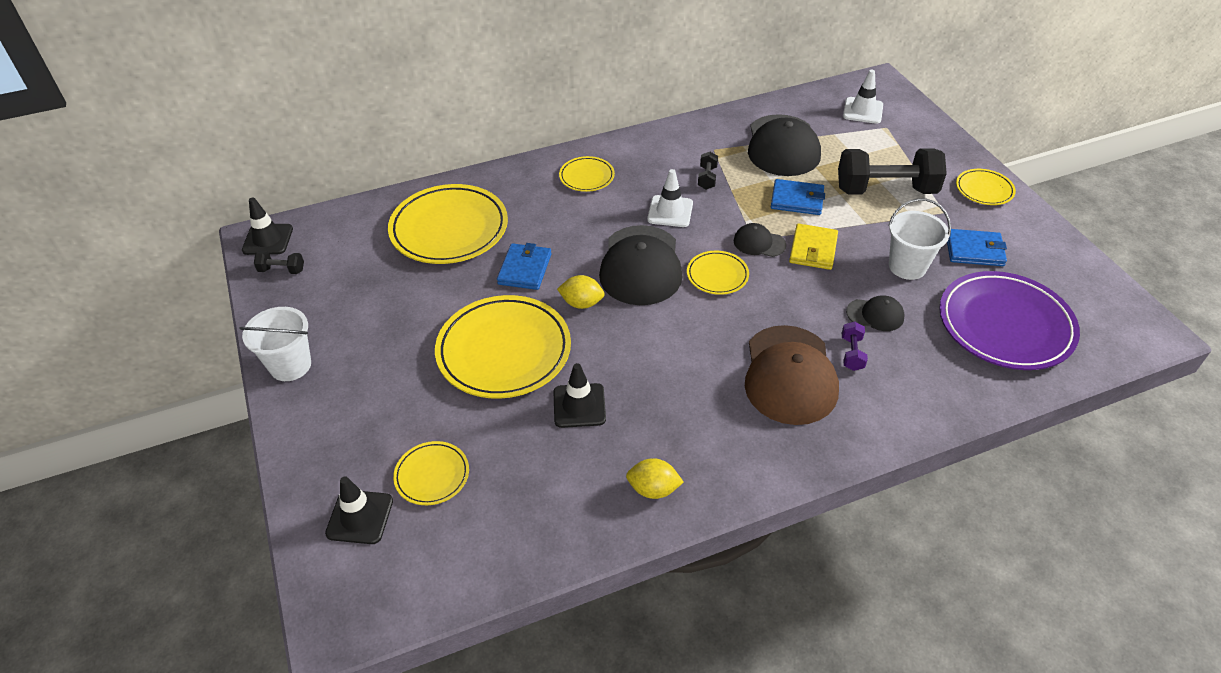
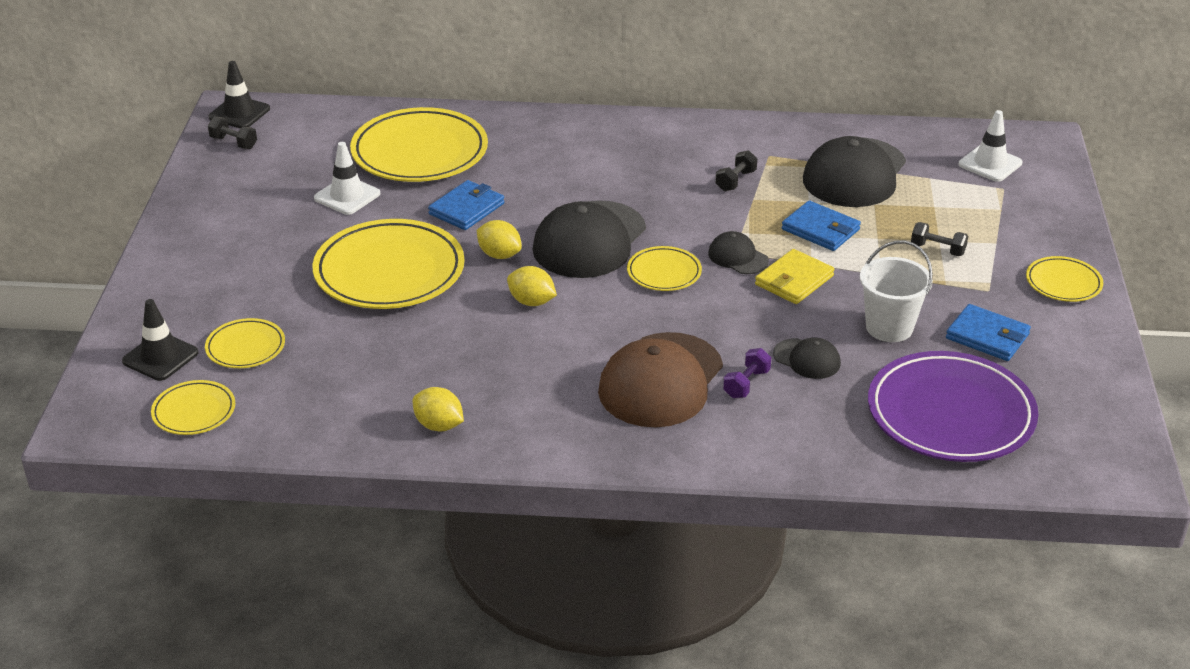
camera: 25 degrees right, 10 degrees down
(290, 365) = (185, 223): white bucket -> none
(579, 406) = (424, 338): black traffic cone -> none
(587, 177) = (602, 144): yellow plate -> yellow plate (194, 411)
(639, 338) = (531, 302): none -> yellow lemon
(670, 211) = (665, 201): white traffic cone -> white traffic cone (347, 196)
(885, 190) = (937, 249): black dumbbell -> black dumbbell, size x0.42

